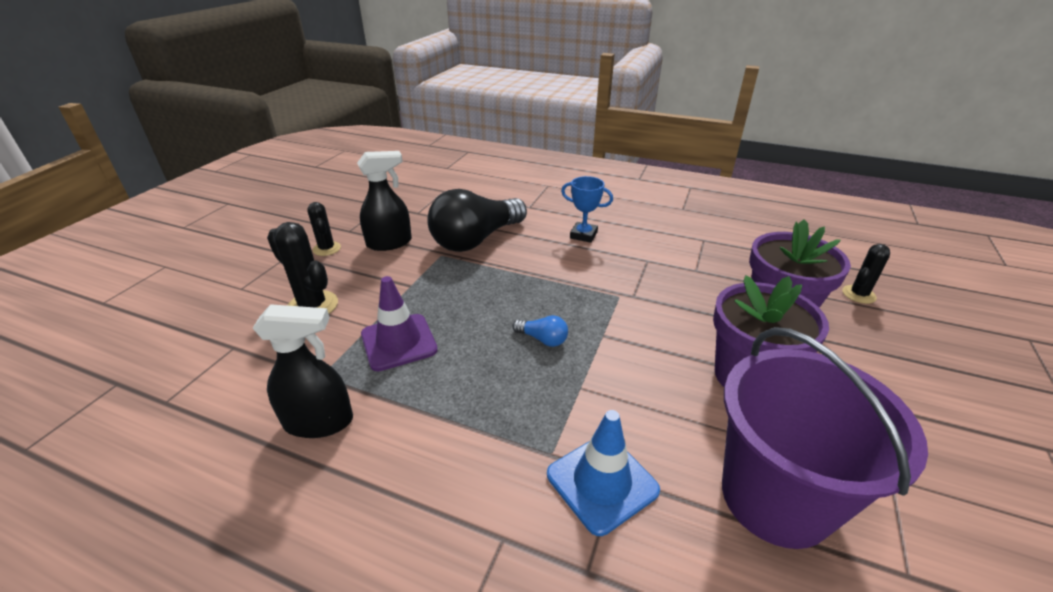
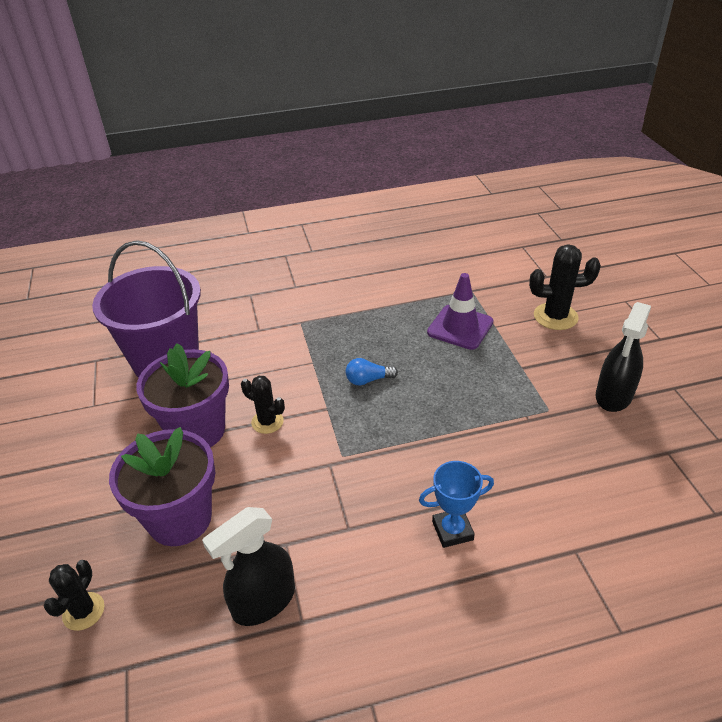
camera: 145 degrees right, 5 degrees up
(319, 422) = (435, 276): black spray bottle -> black spray bottle (263, 601)
(327, 249) = (646, 359): black cactus -> black cactus (267, 422)
(476, 240) = (549, 449): black light bulb -> none
(602, 482) = (264, 324): blue traffic cone -> none

